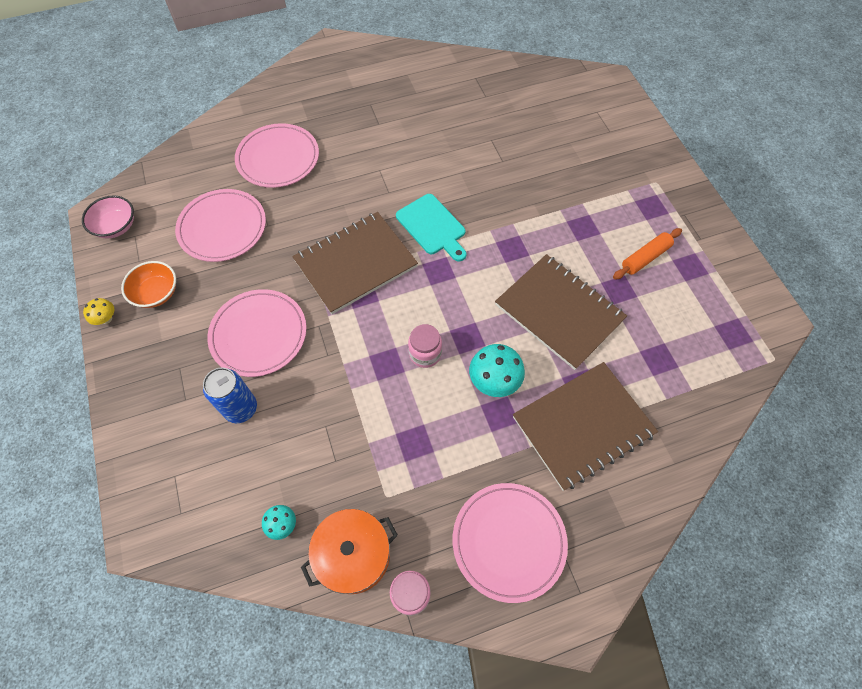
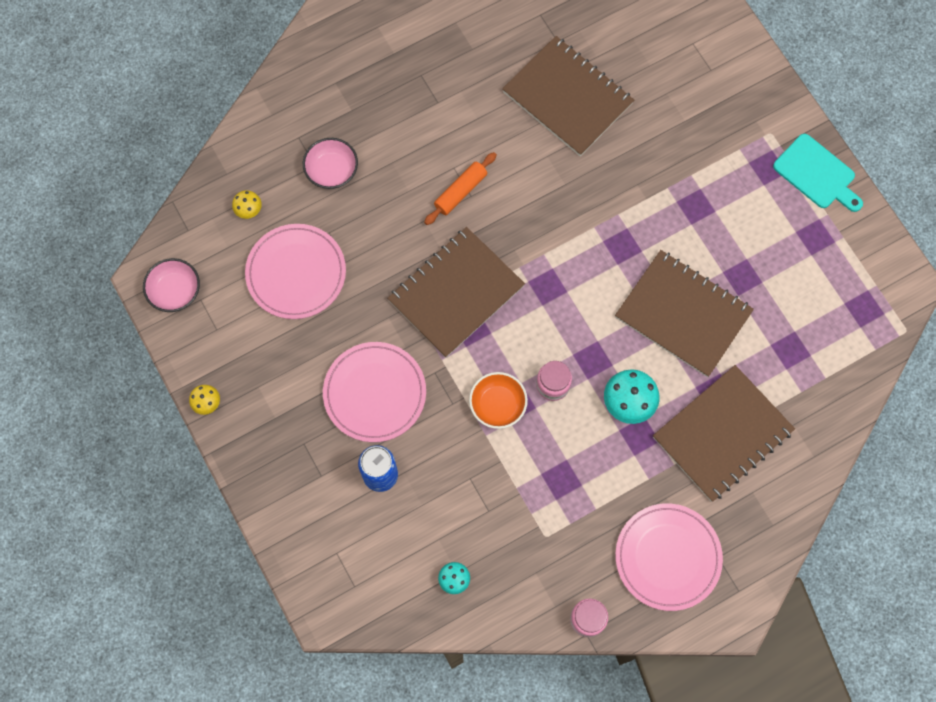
camera: 10 degrees left, 10 degrees up
(156, 293) = (250, 364): orange bowl -> orange bowl (497, 405)
(200, 176) = (249, 210): none -> yellow mushroom
(278, 158) = (332, 171): pink plate -> pink bowl
(354, 555) = (528, 595): orange pot -> none
(432, 226) = (530, 233): turquoise cutting board -> turquoise cutting board (817, 174)
(486, 134) = (567, 98): none -> brown notebook
(645, 258) = (766, 234): orange rolling pin -> orange rolling pin (460, 191)

